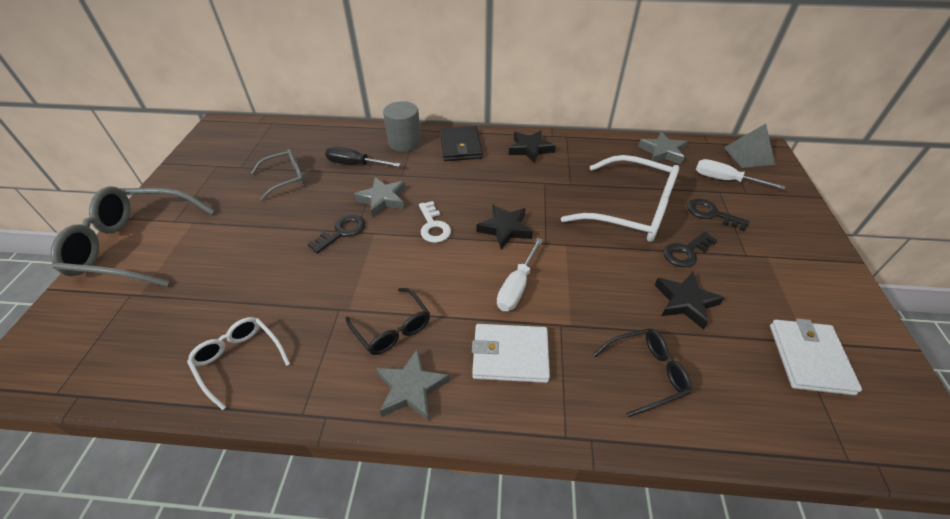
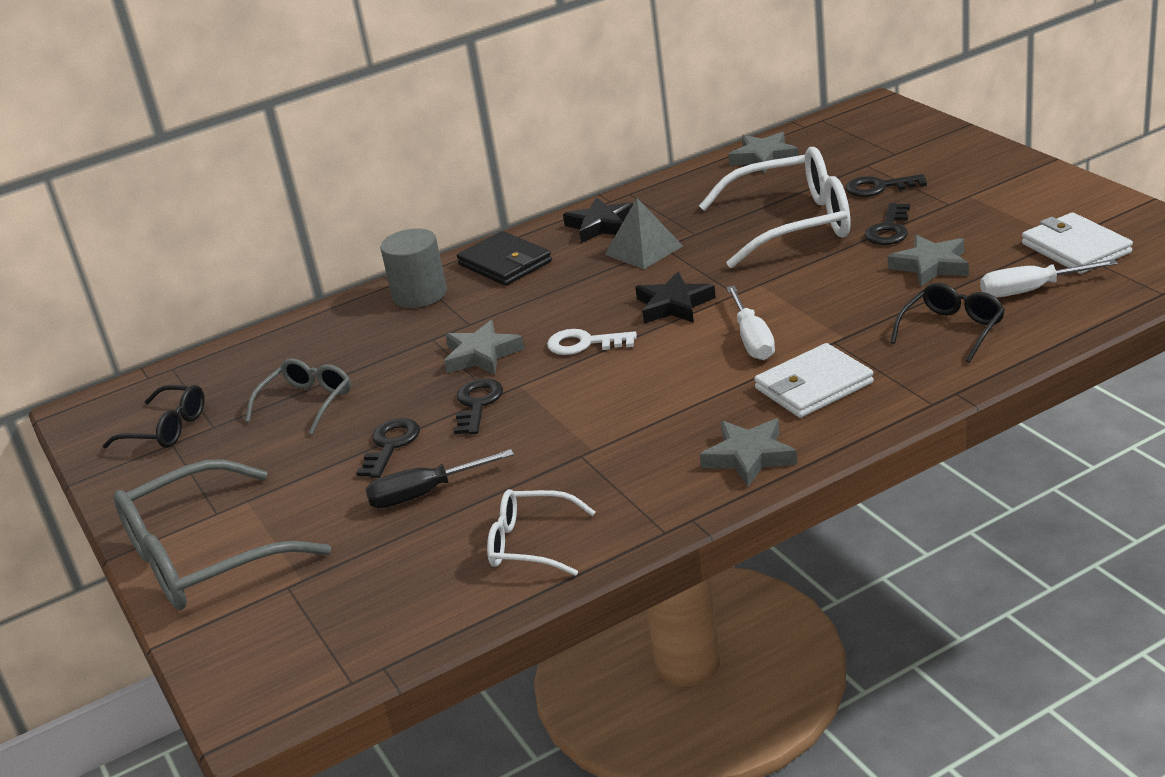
camera: 30 degrees left, 15 degrees down
(278, 231) = (390, 445): none -> black key
(355, 164) = (385, 345): black screwdriver -> black screwdriver (424, 493)
(392, 329) = (666, 434): black glasses -> black glasses (167, 429)
(433, 226) = (585, 344): white key -> white key turned 150 degrees clockwise
(685, 302) = (931, 266): black star -> grey star
(724, 180) = (860, 152): white screwdriver -> white screwdriver (1031, 290)
(749, 155) = (862, 119): grey pyramid -> grey pyramid (644, 250)

